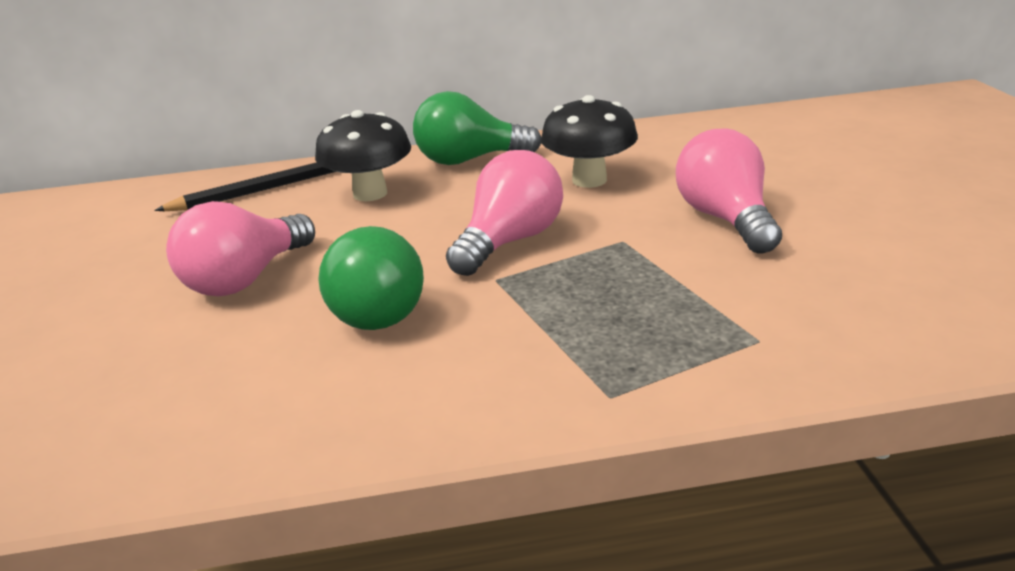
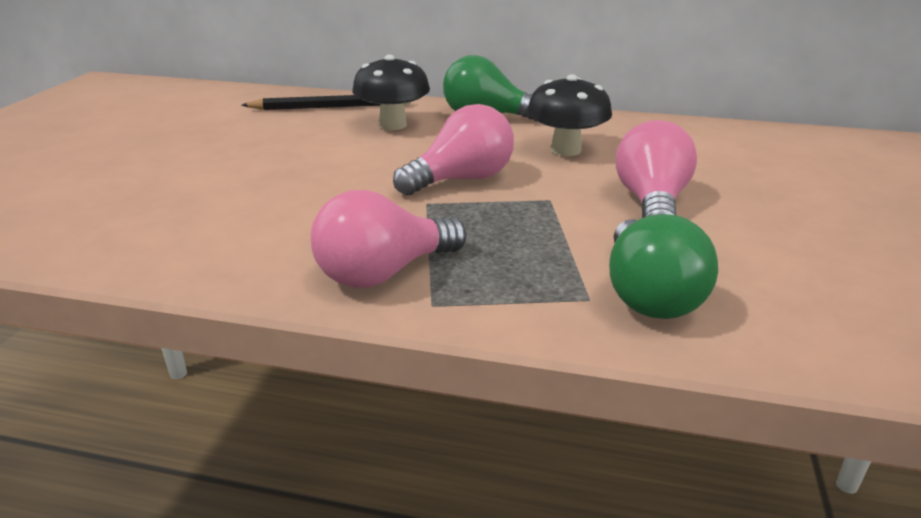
camera: 20 degrees right, 0 degrees up
(246, 279) = (260, 162): pink light bulb -> pink light bulb (384, 273)
(372, 309) = (322, 201): green light bulb -> green light bulb (648, 295)

